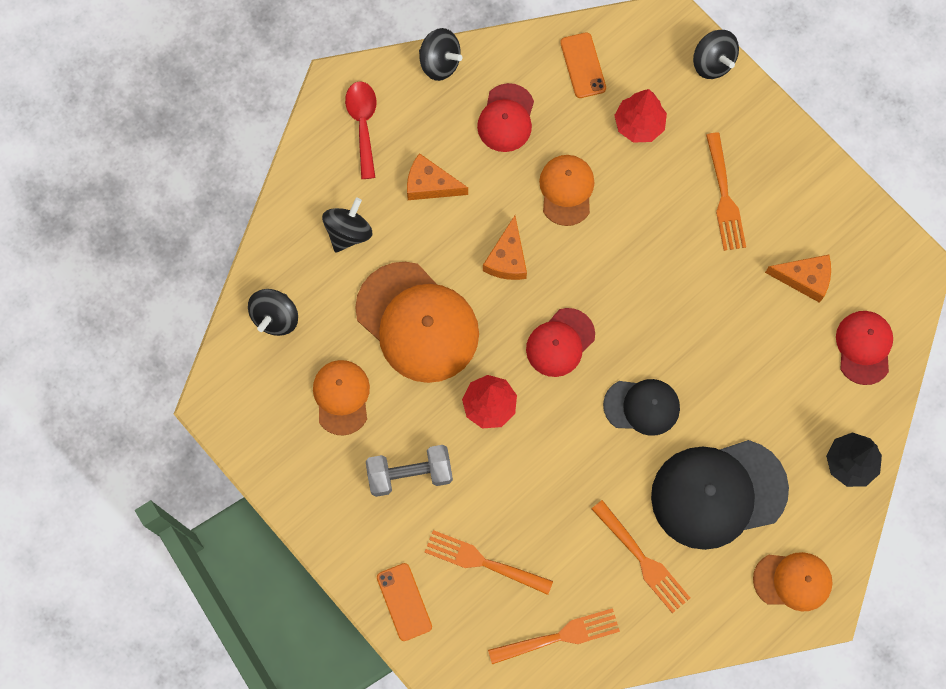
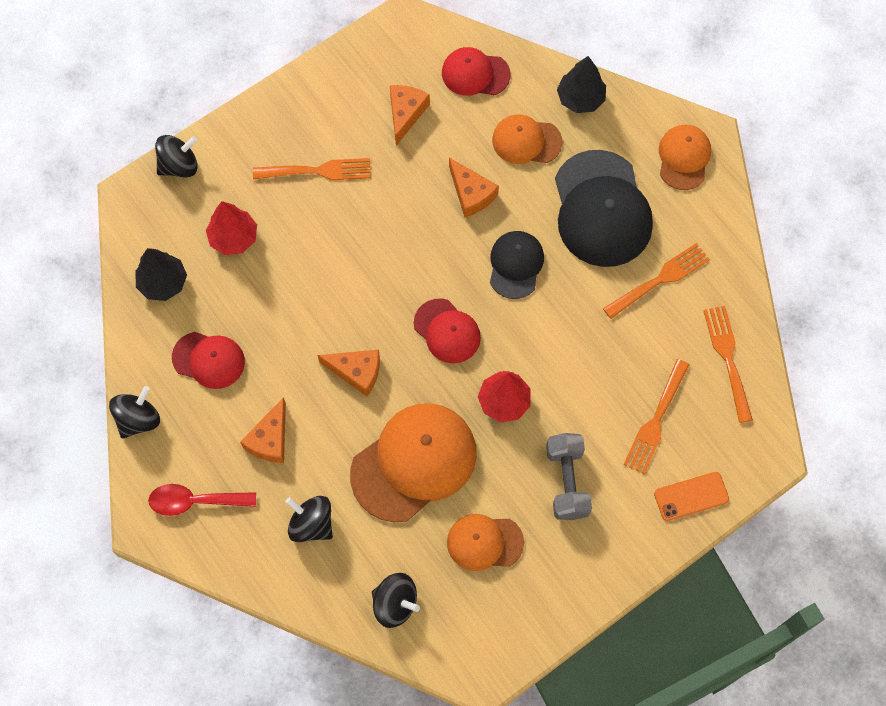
camera: 85 degrees left, 5 degrees down
(566, 190) = (292, 310): orange cap -> orange cap (526, 141)
(583, 65) = (163, 282): orange phone -> black tree
(719, 354) = (471, 193): none -> orange cheese

